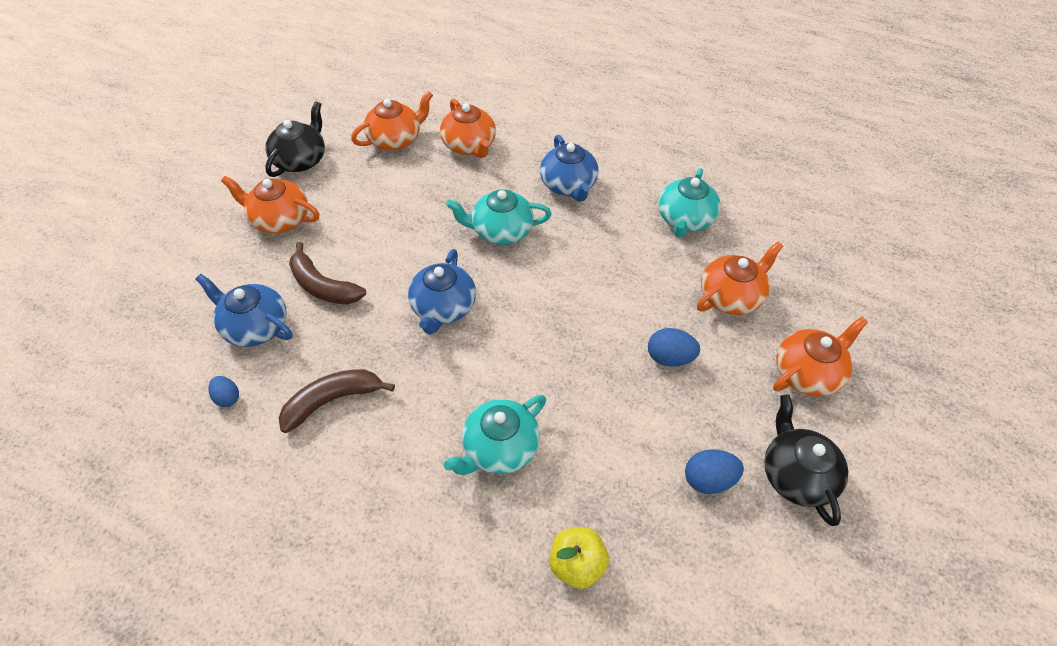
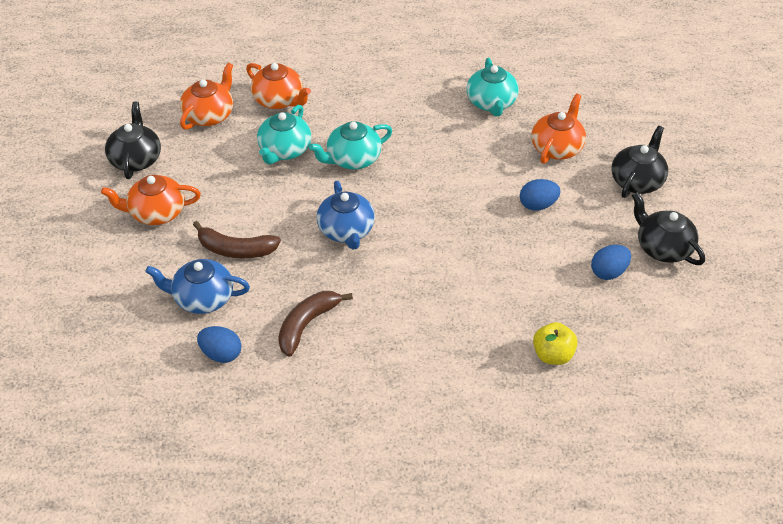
camera: 25 degrees left, 5 degrees down
(227, 398) = (221, 354): blue egg -> blue egg, size x1.51
(499, 448) = (454, 307): turquoise teapot -> turquoise teapot (284, 150)
(568, 185) = (384, 106): blue teapot -> none
(808, 373) = (637, 181): orange teapot -> black teapot

